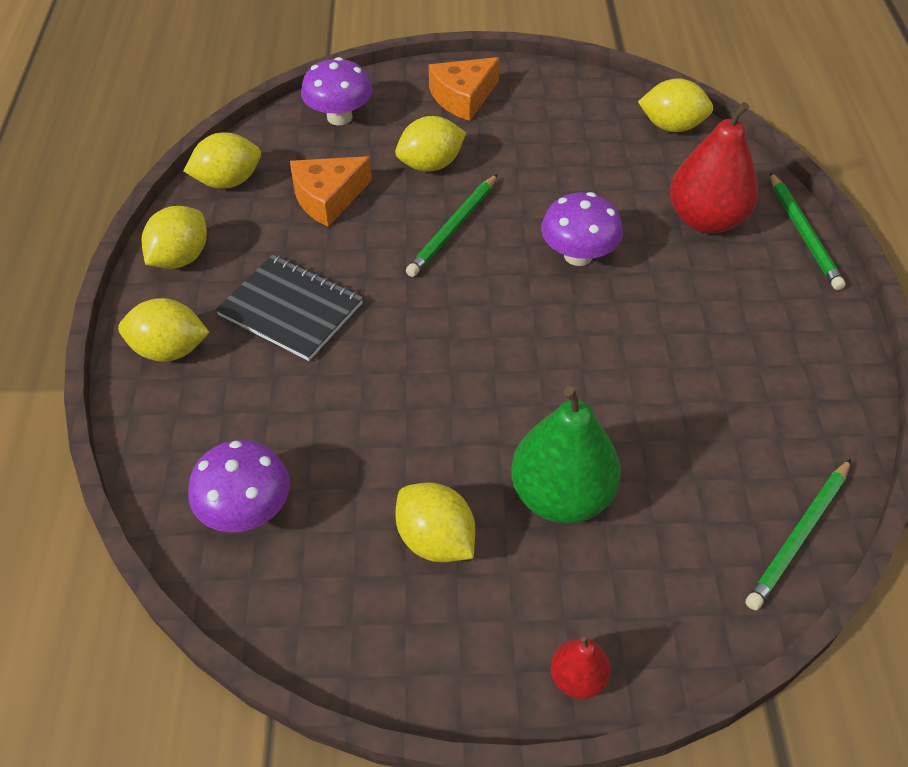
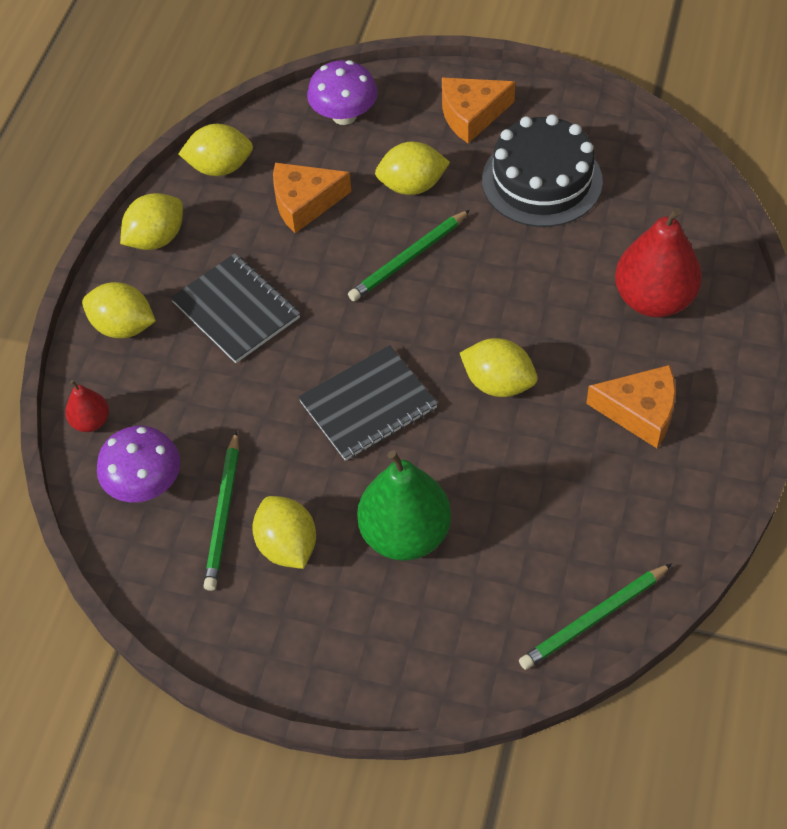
camera: 20 degrees right, 5 degrees up
(467, 372) = (368, 405): none -> black notebook
(553, 139) = (542, 180): none -> black cake
(577, 678) = (358, 684): red pear -> red pear (91, 421)
(578, 255) = (514, 311): purple mushroom -> none
(671, 126) = (667, 188): yellow lemon -> yellow lemon (498, 383)
(743, 321) = (640, 412): none -> orange cheese
(803, 233) = (744, 334): green pencil -> green pencil (223, 513)

